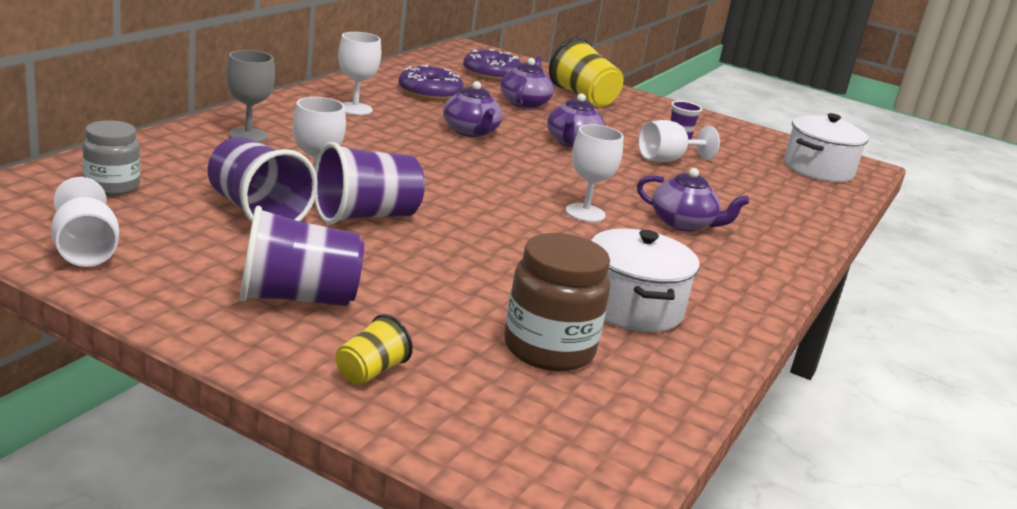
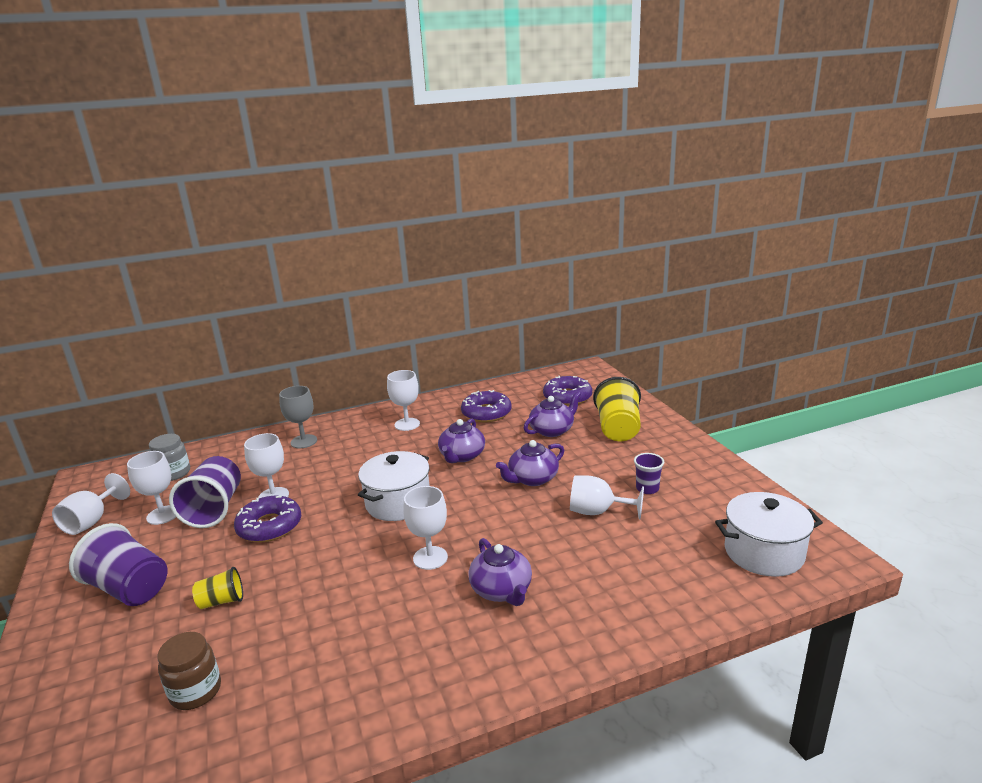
camera: 45 degrees right, 0 degrees up
(191, 228) = (163, 515): none -> white goblet
(365, 216) = (269, 526): purple cup -> purple donut
(370, 371) = (72, 667): yellow cup -> yellow cup (222, 601)
(549, 349) = (196, 691): brown jar -> brown jar, size x0.66
(632, 307) = (316, 671): white pot -> white pot (398, 502)

